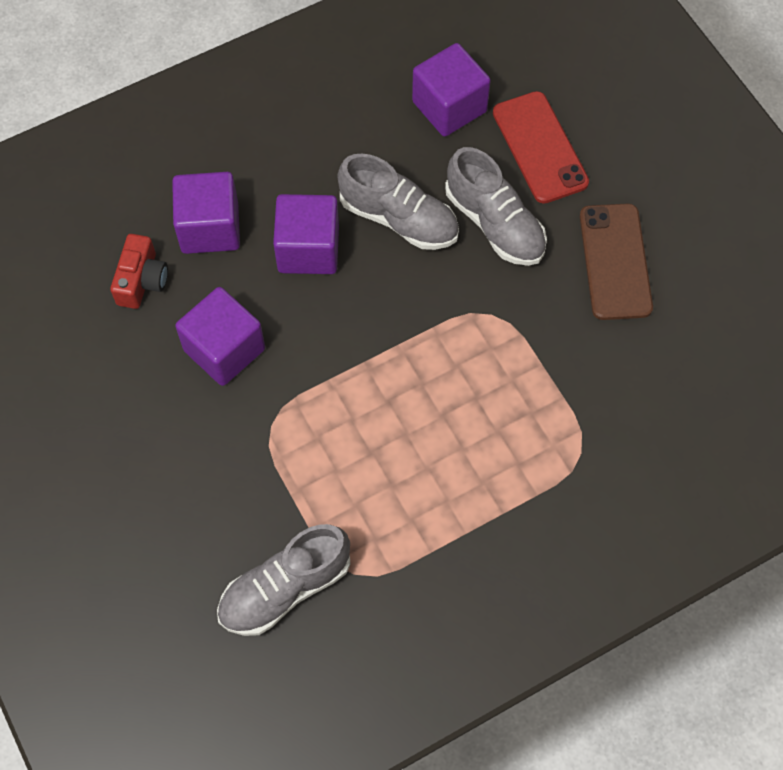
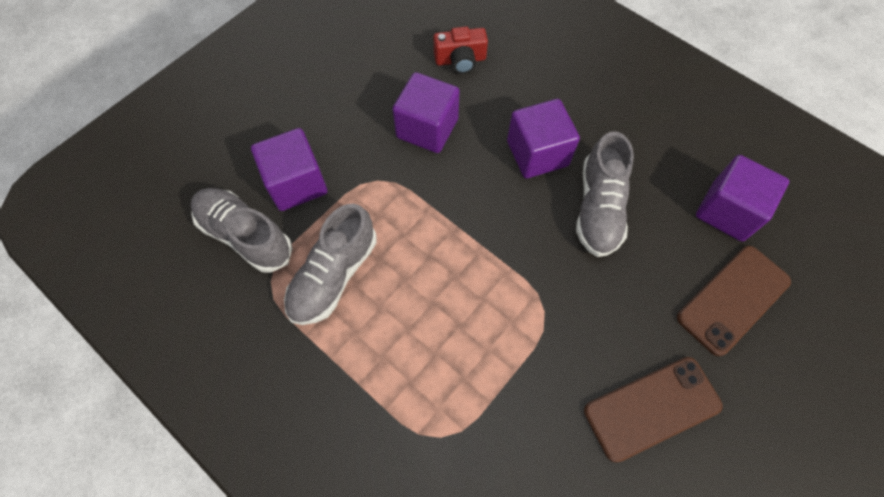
camera: 70 degrees right, 0 degrees up
(210, 228) = (523, 85): purple cube -> purple cube (296, 183)
(495, 223) = (634, 285): grey shoe -> grey shoe (334, 275)
(540, 147) = (733, 299): red phone -> brown phone

